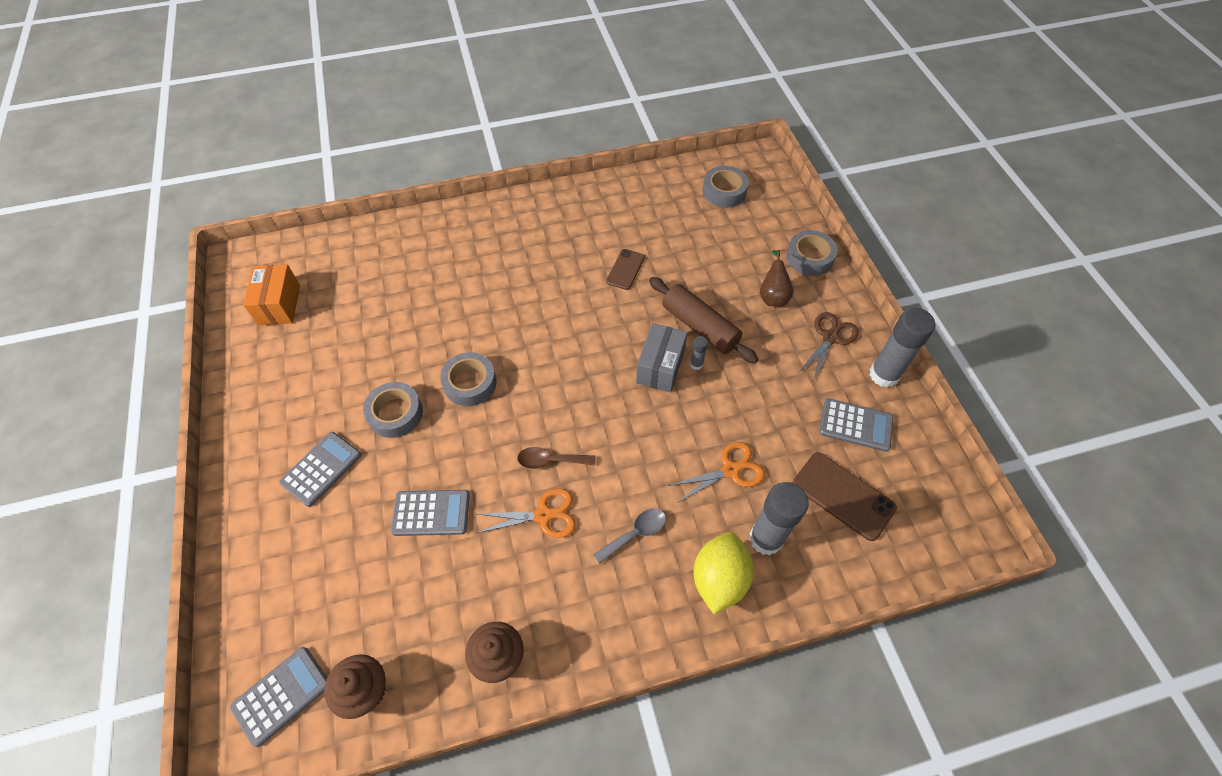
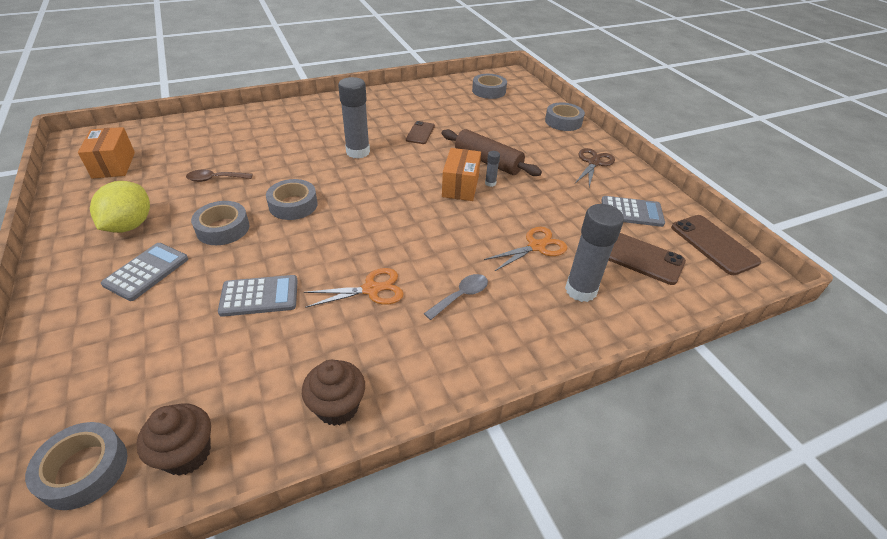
camera: 10 degrees left, 15 degrees down
(281, 695) = (84, 470): grey calculator -> grey tape
(550, 460) = (373, 251): brown spoon -> brown spoon (215, 179)
(660, 367) = (460, 186): grey box -> orange box
(719, 579) = (546, 323): yellow lemon -> yellow lemon (130, 225)
(772, 296) = (541, 143): brown pear -> none
(884, 375) = (643, 181): grey glue stick -> grey glue stick (358, 152)
(939, 485) = (713, 244): none -> brown phone

